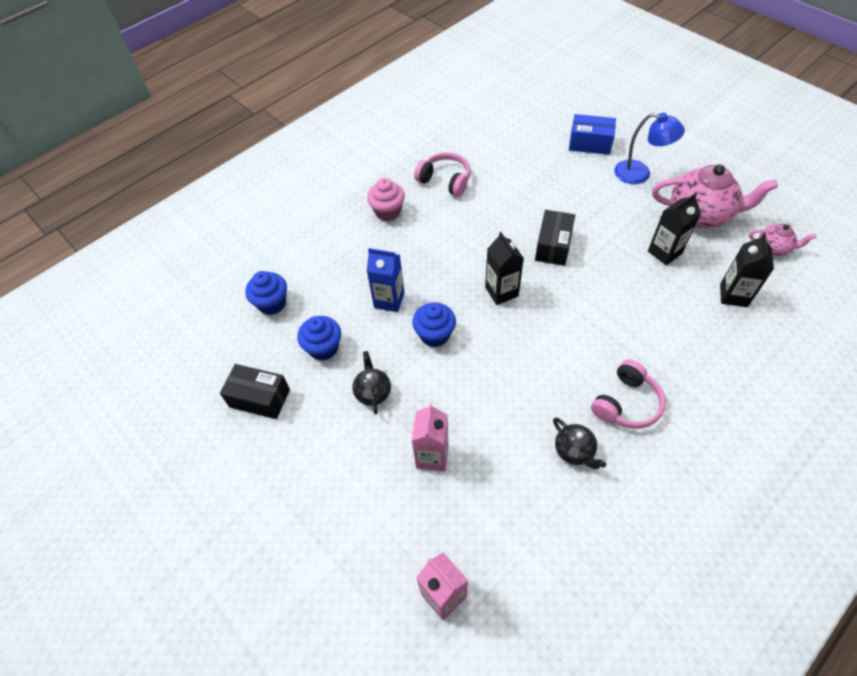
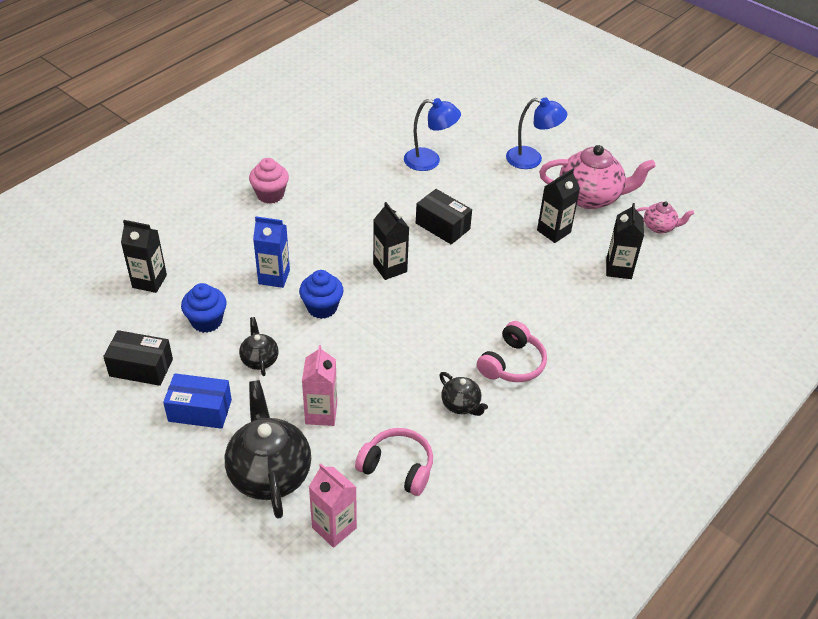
camera: 10 degrees left, 10 degrees down
(272, 303) = (149, 281): blue cupcake -> black carton
(379, 525) = (269, 473): none -> black teapot
(445, 180) = (331, 165): pink headphones -> pink headphones (397, 468)
(540, 176) = (429, 161): none -> blue lamp
(553, 246) = (442, 226): black box -> black box turned 60 degrees counterclockwise
(590, 143) = (481, 131): blue box -> blue box (200, 410)

